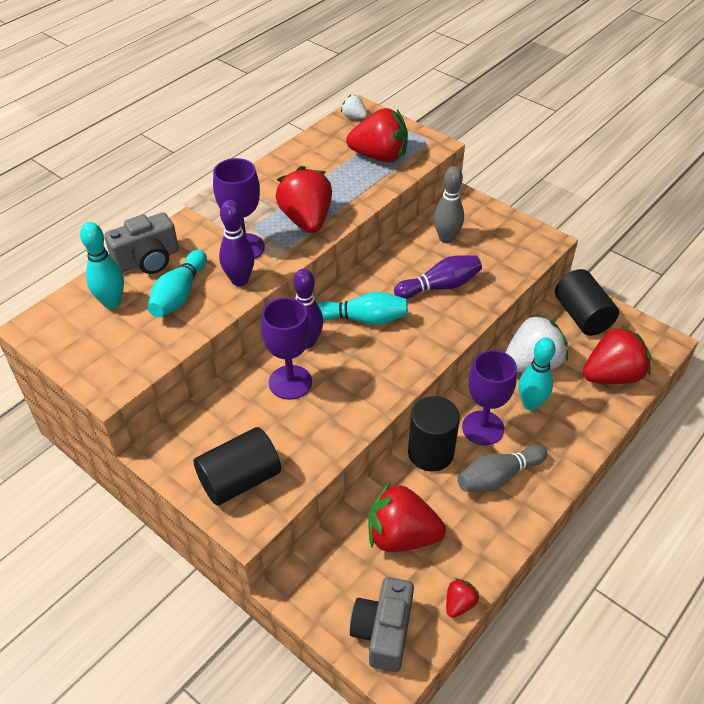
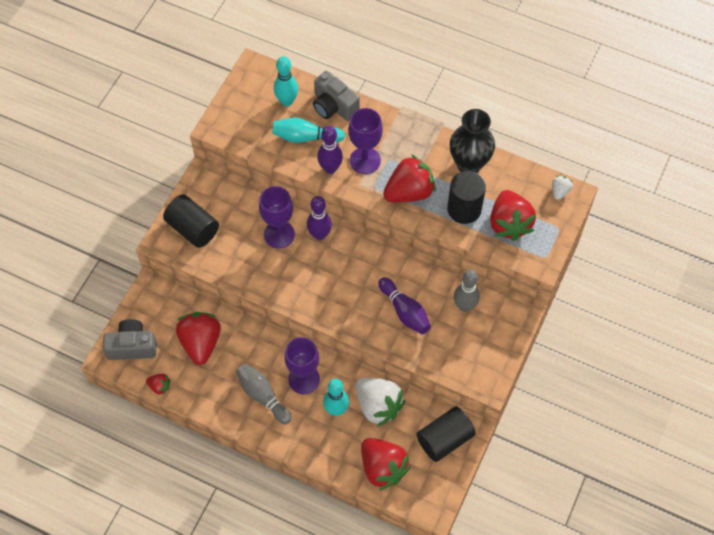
camera: 75 degrees right, 15 degrees up
(291, 169) = (469, 164): none -> black vase
(364, 319) = (353, 266): turquoise bowling pin -> none
(430, 453) = (272, 348): black cylinder -> black cylinder (464, 209)

